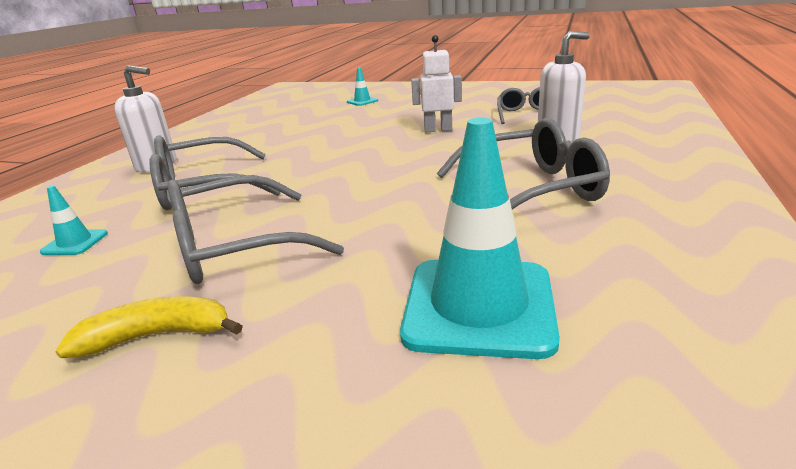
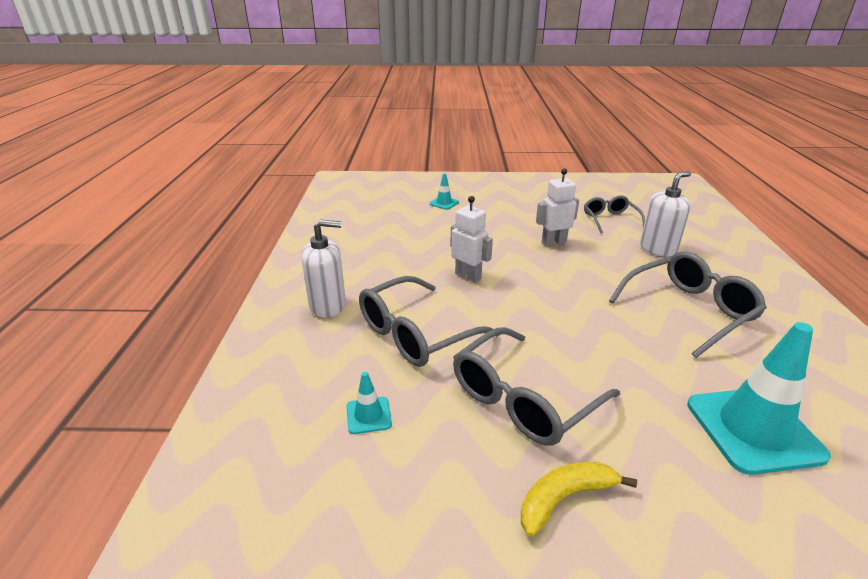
camera: 20 degrees left, 5 degrees up
(313, 151) = (468, 276): none -> white robot

